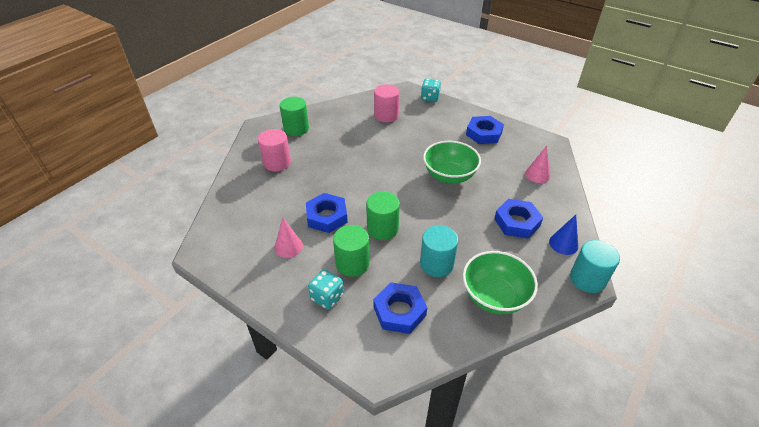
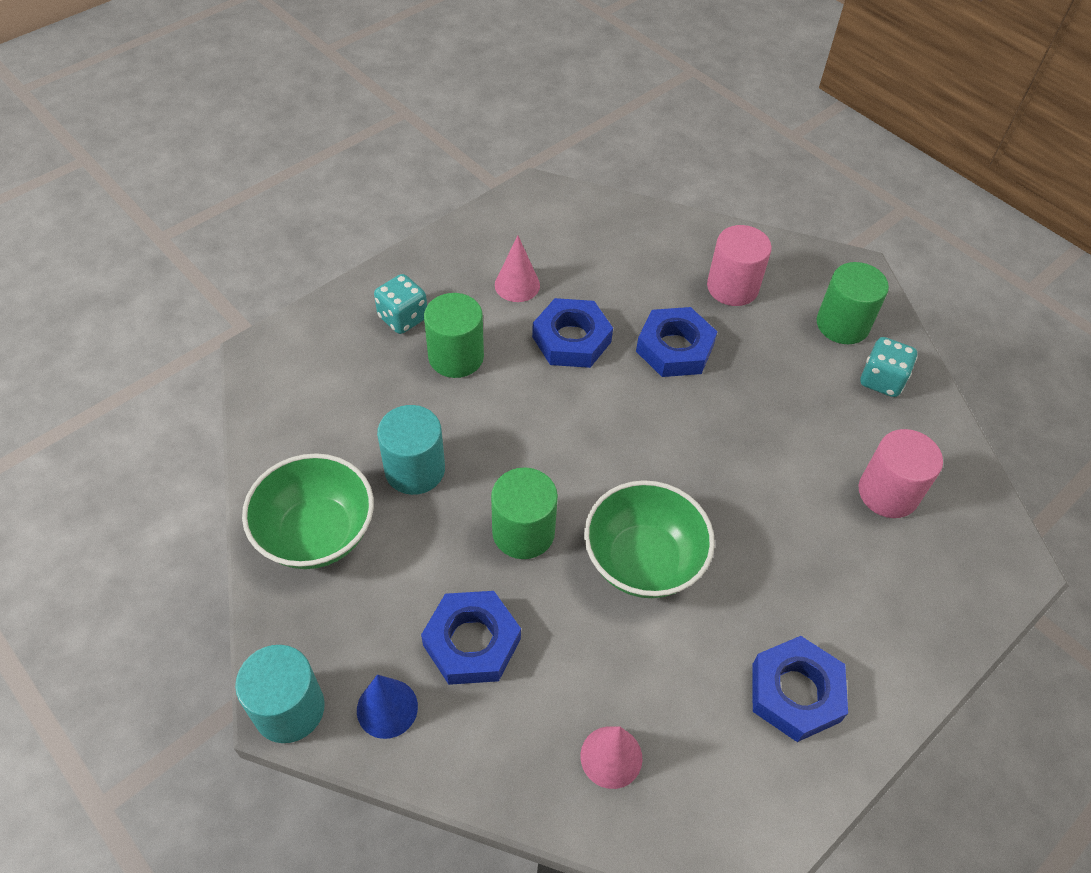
camera: 100 degrees right, 10 degrees up
(382, 228) = (520, 411): green cylinder -> green cylinder (523, 532)
(399, 311) = (343, 397): blue nut -> blue nut (674, 348)
(430, 98) = (972, 612): turquoise dice -> turquoise dice (881, 380)

